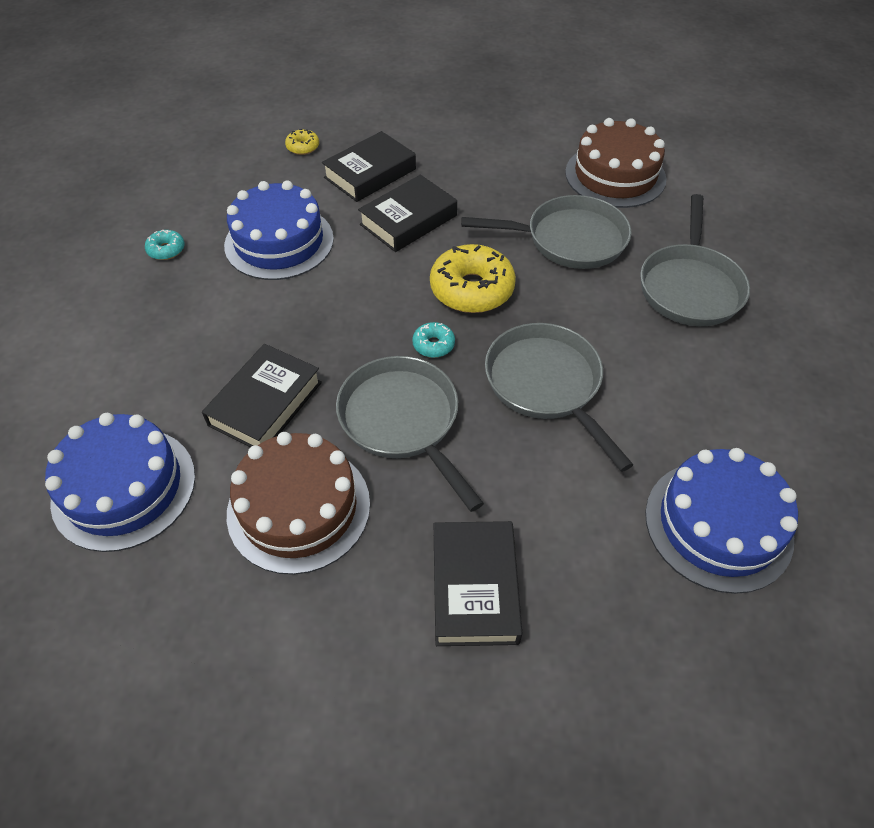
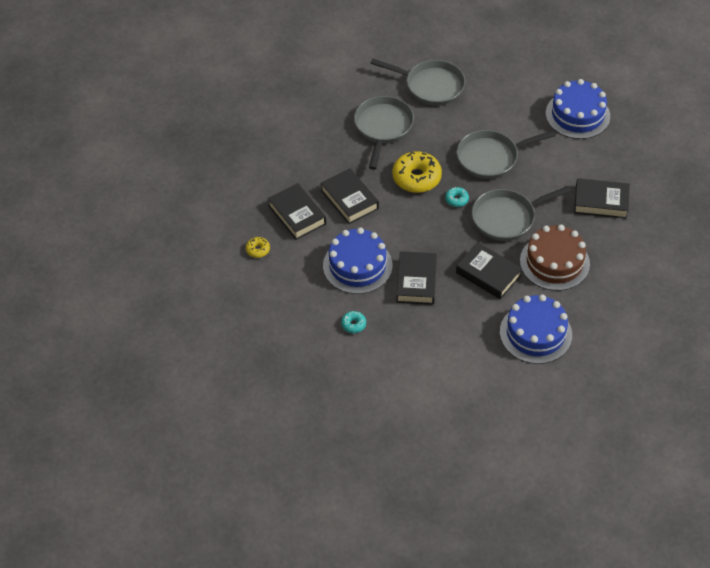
camera: 80 degrees left, 0 degrees up
(249, 310) = (416, 281): none -> black book
(615, 175) = (328, 95): brown cake -> none

